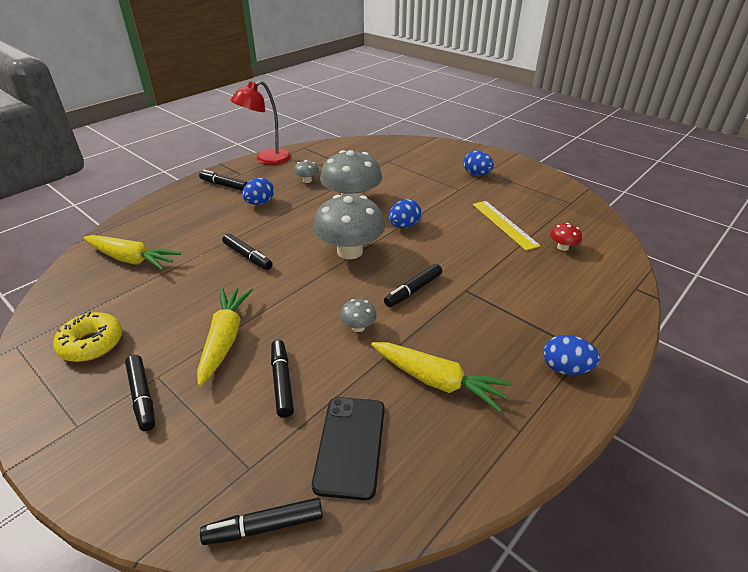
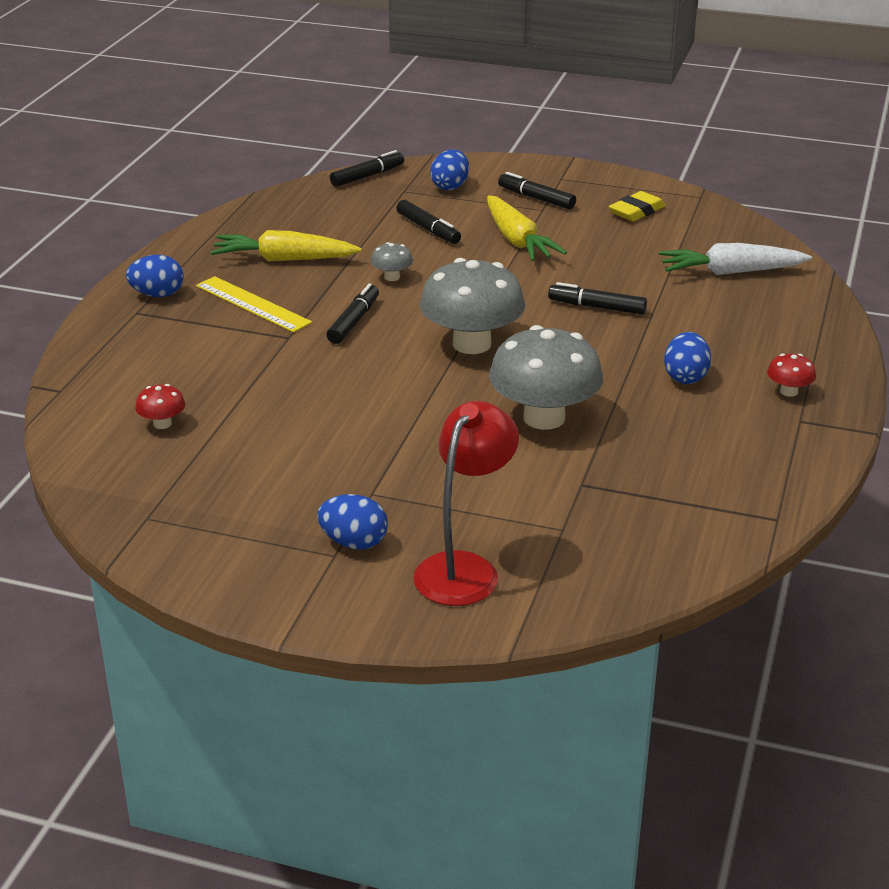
camera: 155 degrees right, 5 degrees down
(92, 343) = (636, 211): yellow donut -> yellow eraser
(131, 259) = (730, 272): yellow carrot -> white carrot
(224, 185) = (788, 391): black marker -> red mushroom
(266, 159) = (804, 464): red lamp -> red lamp (464, 568)
(307, 180) = (665, 437): grey mushroom -> none
(350, 445) = (336, 213): black phone -> none
(404, 226) = (424, 397): blue egg -> blue egg (450, 186)
(504, 224) = (263, 440): yellow ruler -> yellow ruler (253, 304)

